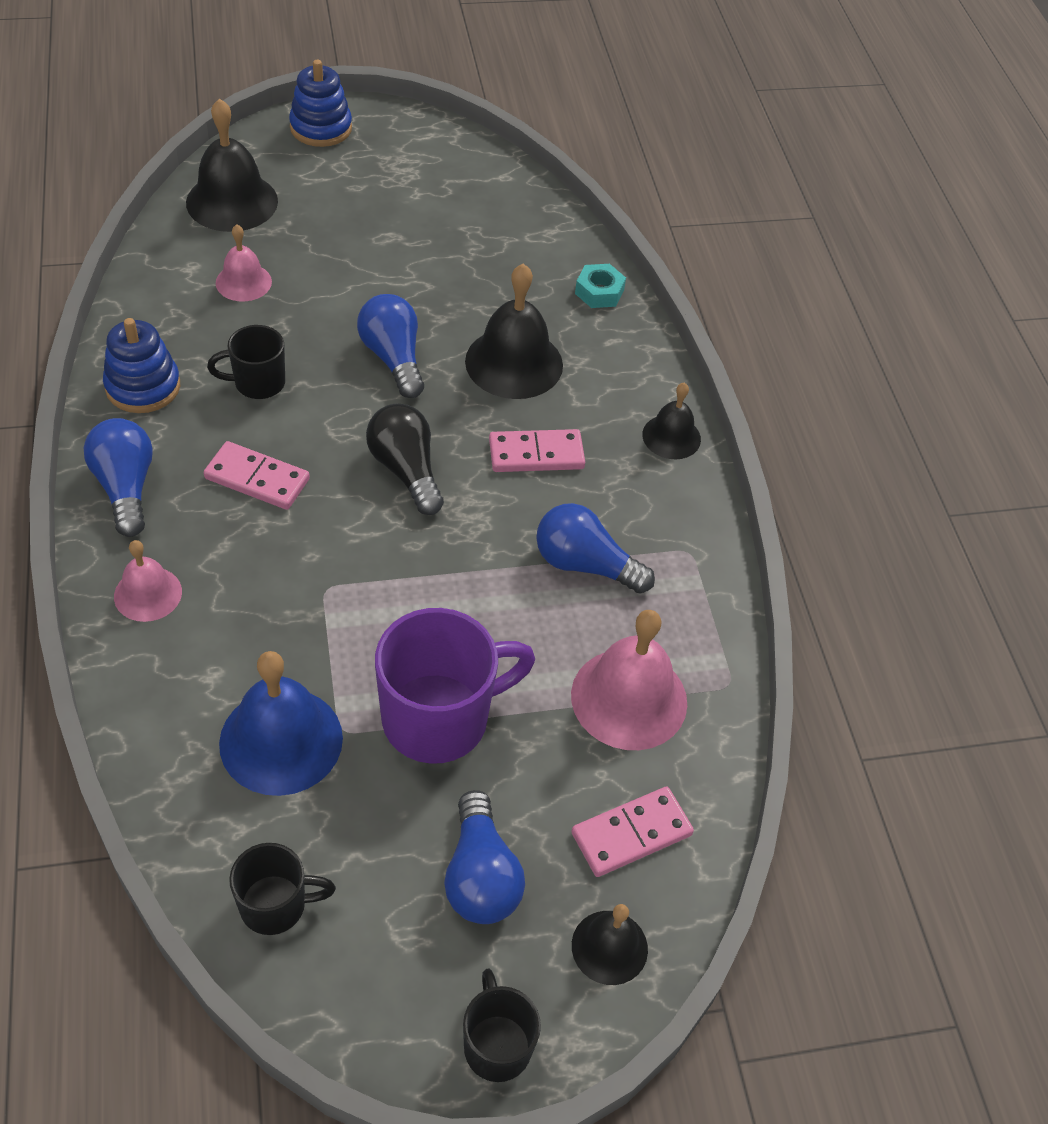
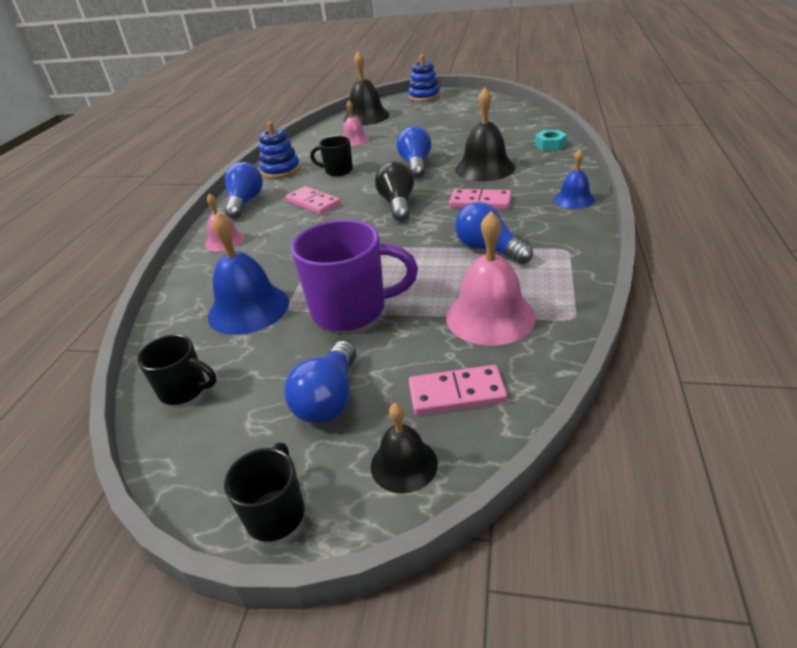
camera: 30 degrees right, 15 degrees down
(671, 437) = (574, 199): black bell -> blue bell

